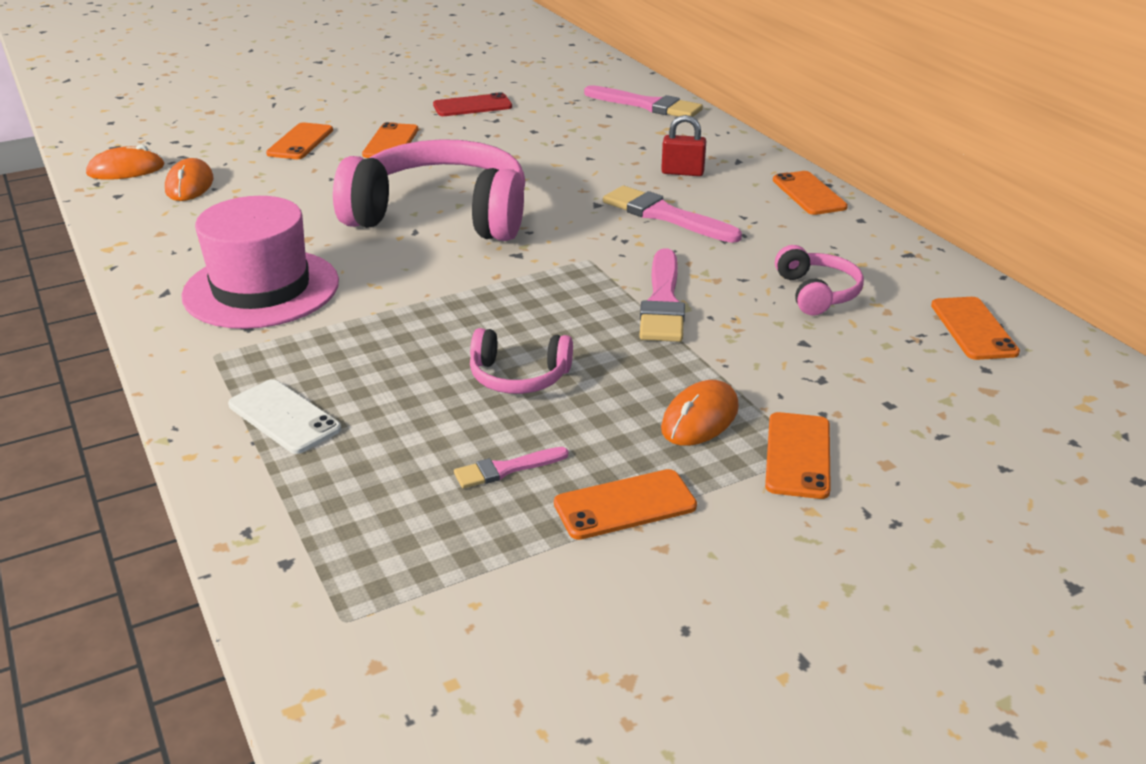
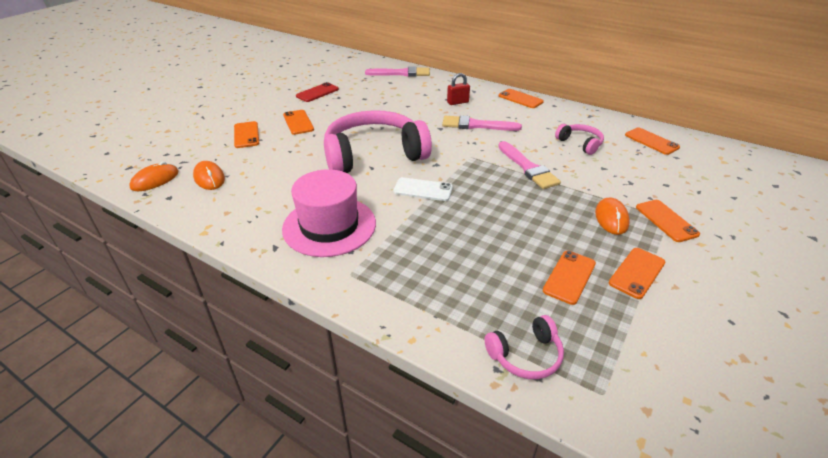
camera: 30 degrees left, 5 degrees up
(284, 417) = (433, 294): white phone -> white phone (423, 190)
(506, 469) = (569, 277): pink brush -> orange phone
(519, 376) = (515, 227): pink headphones -> pink headphones (525, 355)

